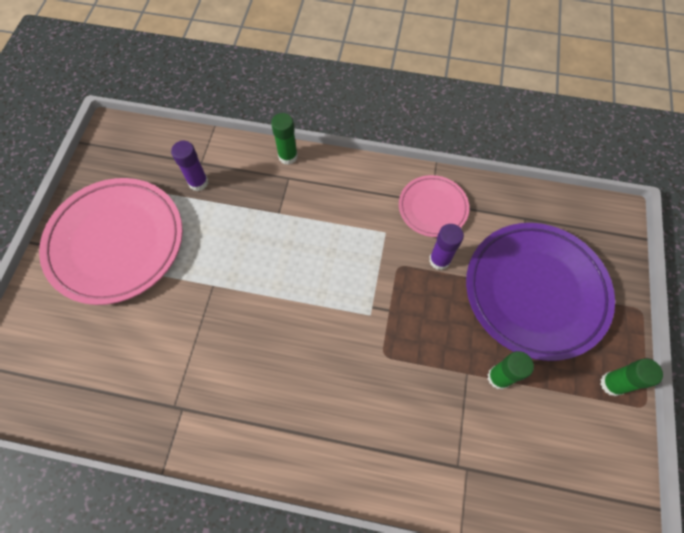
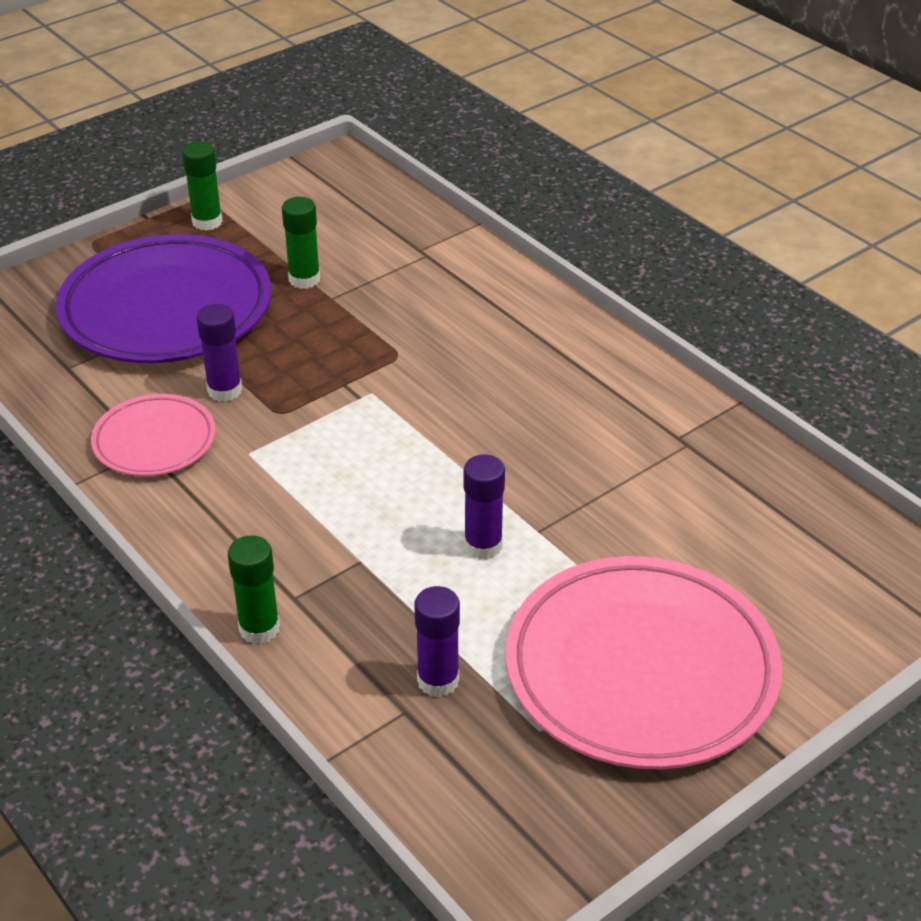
camera: 140 degrees left, 25 degrees down
(231, 258) = (483, 546): none -> purple glue stick

